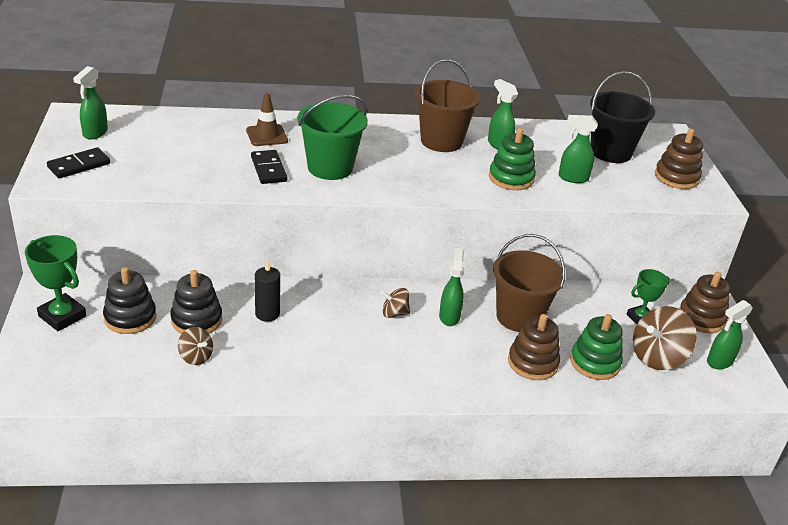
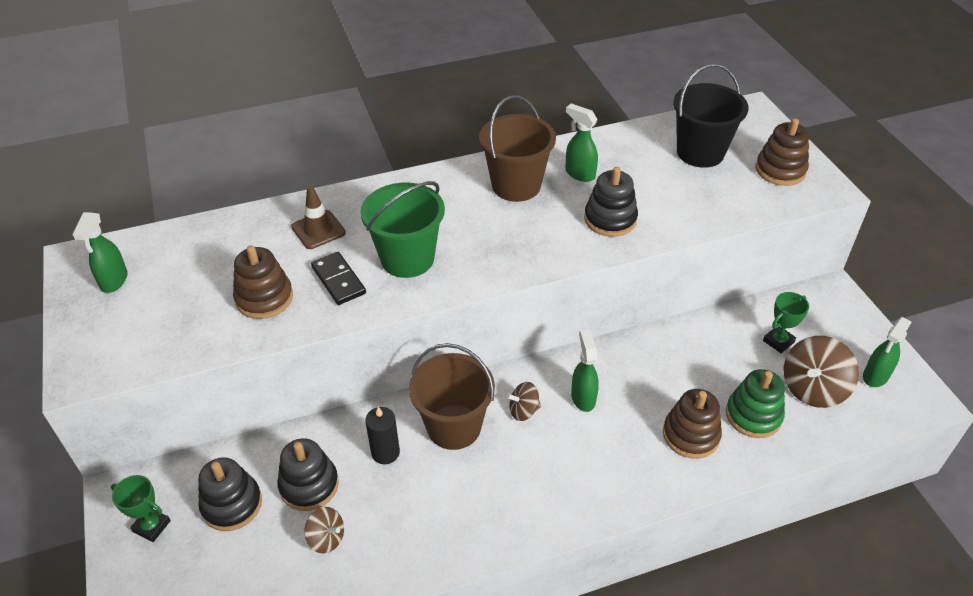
camera: 10 degrees left, 10 degrees up
(62, 316) = (151, 526): green trophy -> green trophy, size x0.66
(79, 165) = (112, 337): black domino -> none
(511, 178) = (610, 219): green stacking toy -> black stacking toy
(519, 317) = (655, 376): brown bucket -> brown bucket (454, 427)
(572, 178) = (674, 201): green spray bottle -> none
(701, 318) = (838, 324): brown stacking toy -> brown stacking toy (264, 298)

